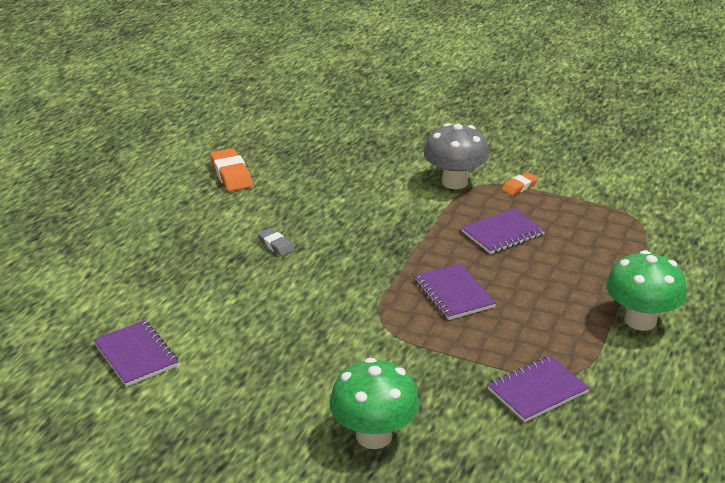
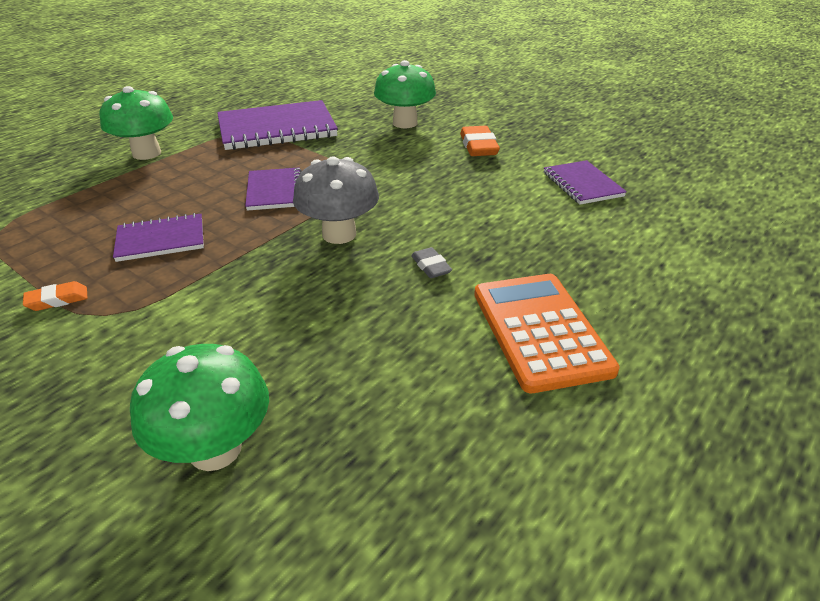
camera: 165 degrees left, 5 degrees up
(191, 215) = (540, 331): none -> orange calculator
(231, 174) = (471, 411): orange eraser -> orange eraser (478, 146)
(353, 146) = (215, 449): none -> green mushroom
(454, 182) = (131, 325): grey mushroom -> grey mushroom (339, 234)
(537, 391) = (277, 129): purple notebook -> purple notebook, size x1.79

